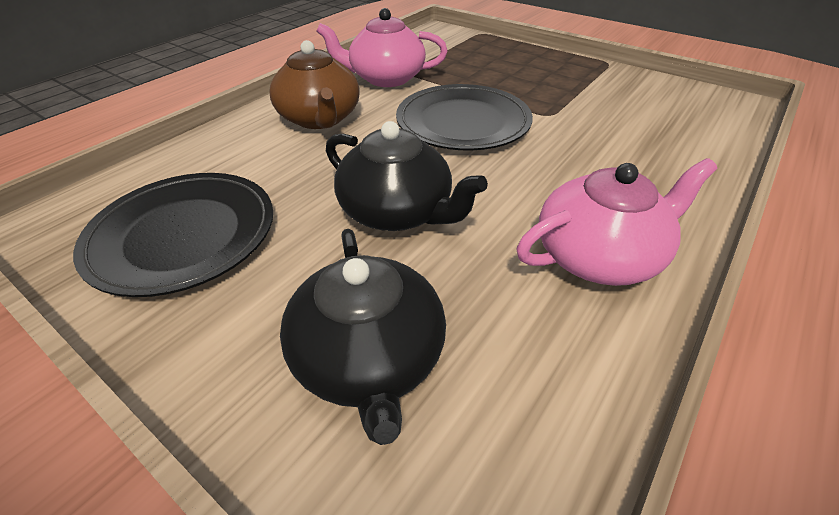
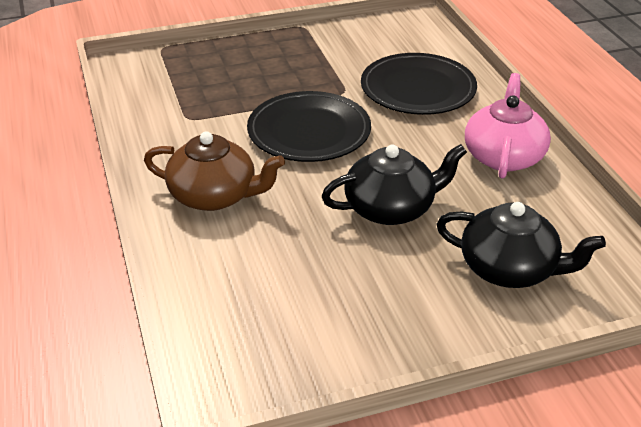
camera: 55 degrees left, 5 degrees down
(183, 235) = (318, 315): black plate -> black plate (418, 89)
(386, 78) = (183, 134): pink teapot -> none

